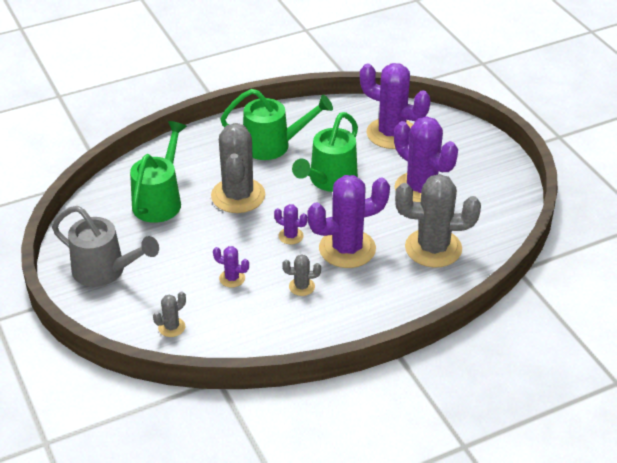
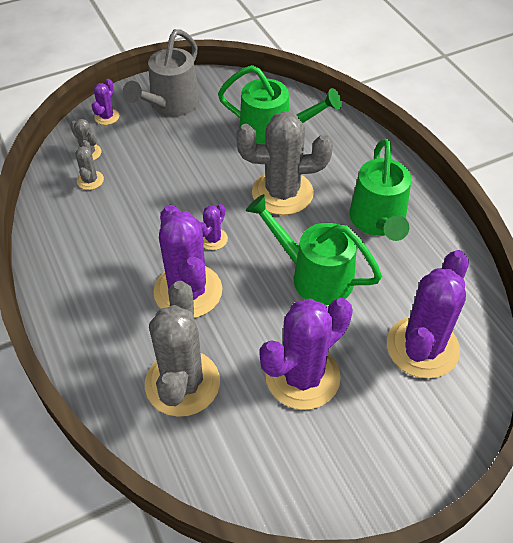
camera: 90 degrees right, 10 degrees up
(232, 278) = (150, 192): purple cactus -> purple cactus (107, 117)
(302, 287) = (129, 249): grey cactus -> grey cactus (90, 180)

